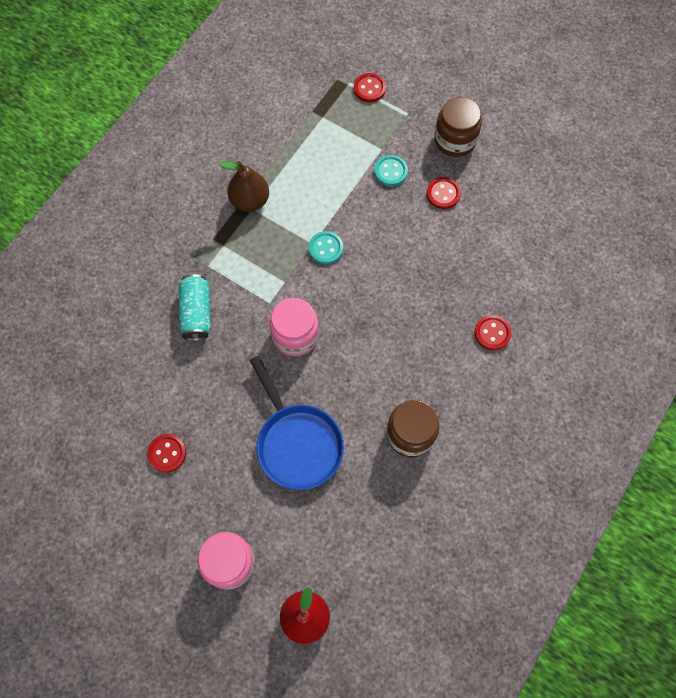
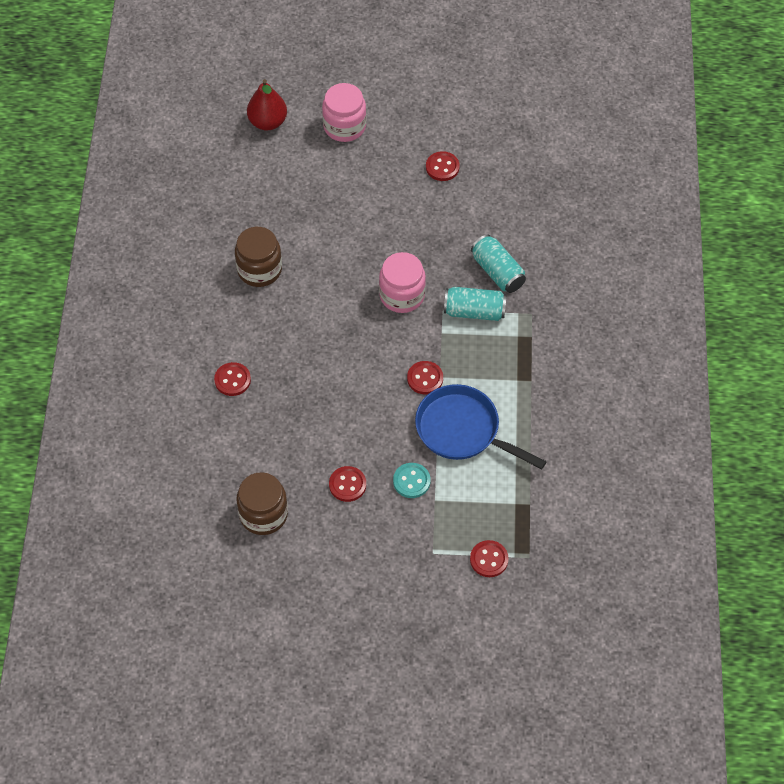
camera: 150 degrees right, 10 degrees down
(243, 286) = (474, 311): none -> turquoise can
(250, 201) = (524, 386): brown pear -> none
(297, 443) = (346, 221): blue pan -> blue pan (462, 430)
(325, 248) = (425, 378): turquoise button -> red button
(455, 140) = (367, 547): brown jar -> brown jar (263, 514)

